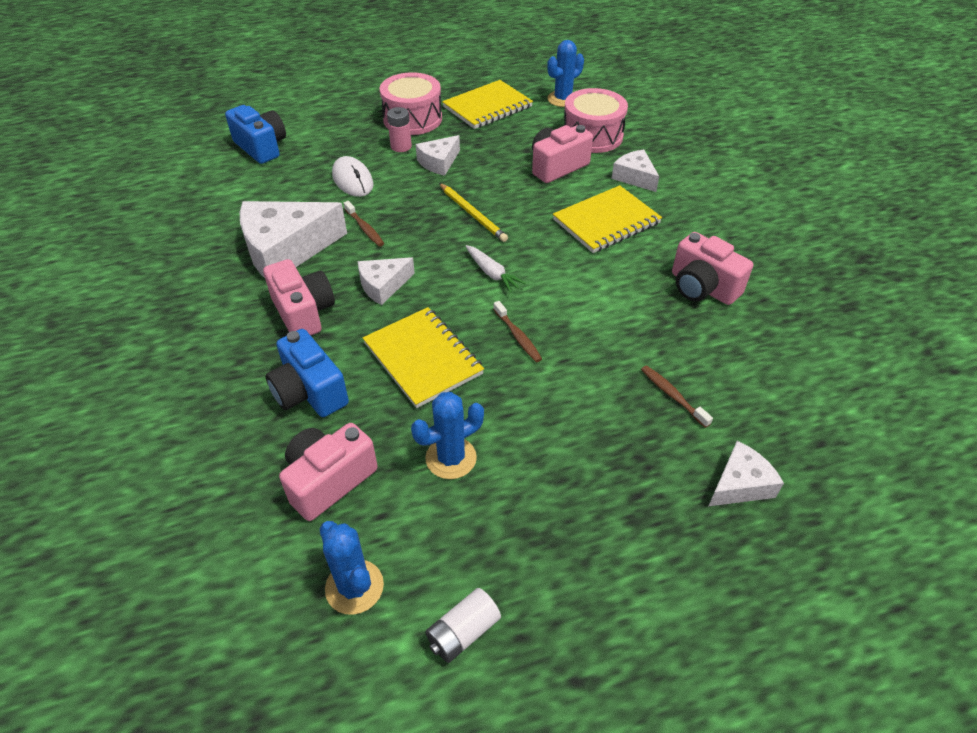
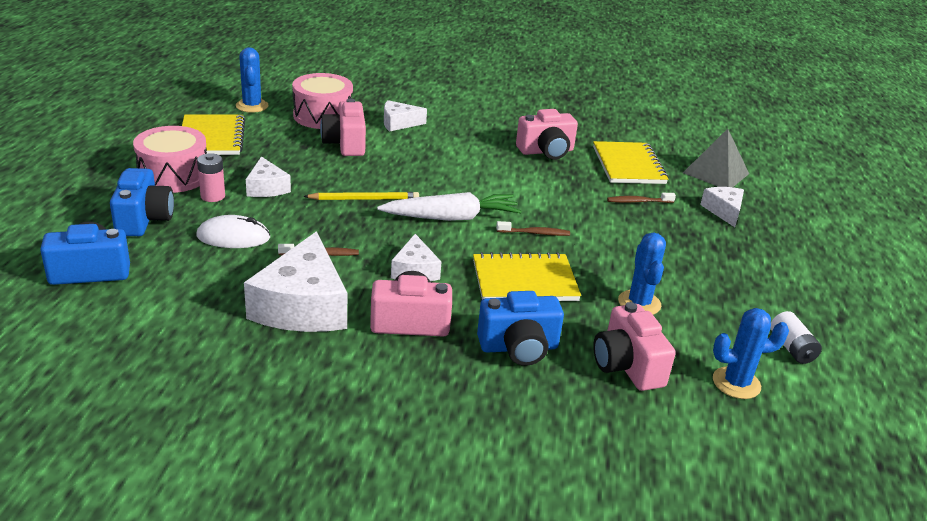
camera: 65 degrees left, 15 degrees down
(341, 136) = (143, 219): none -> blue camera
(492, 273) = (451, 218): white carrot -> white carrot, size x1.83
(606, 221) = (439, 153): yellow notebook -> yellow notebook (628, 165)
(839, 450) = (716, 173): none -> grey pyramid

